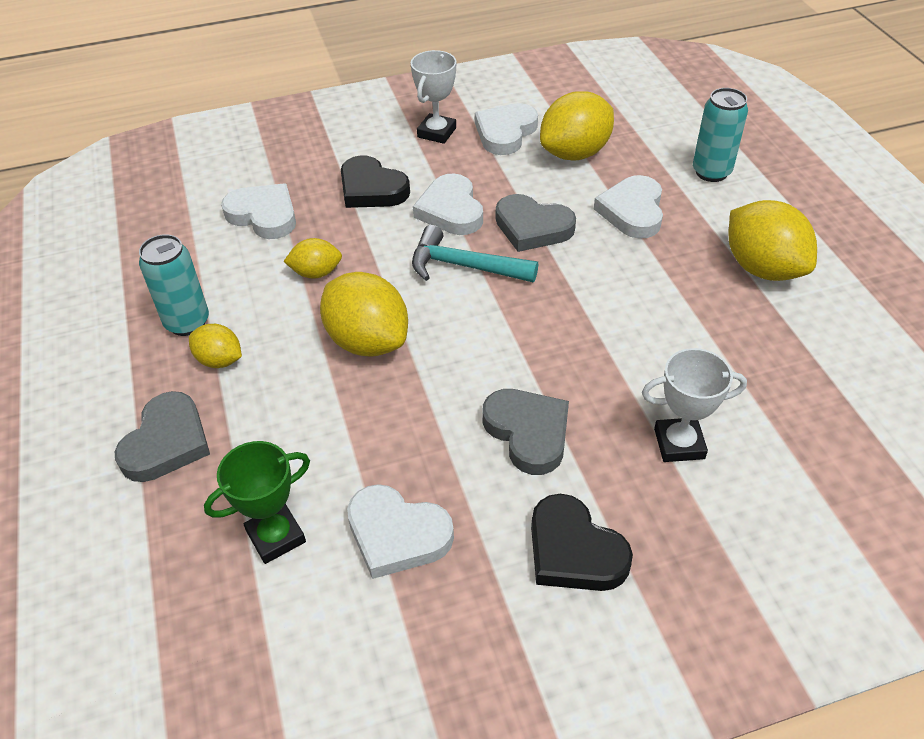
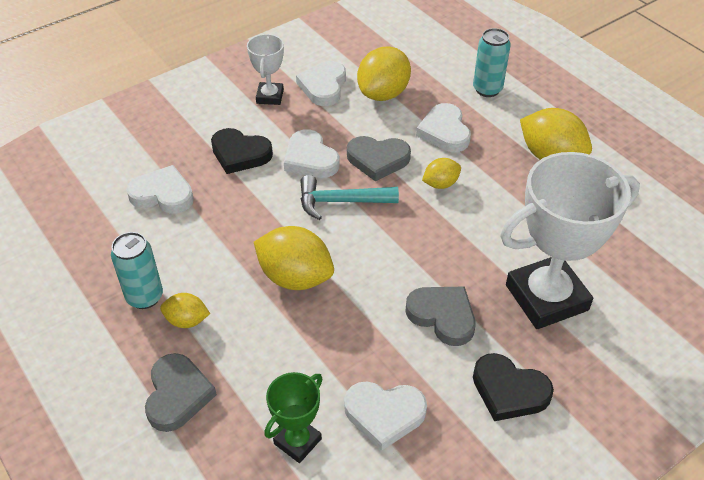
camera: 20 degrees left, 0 degrees up
(316, 273) = (229, 232): yellow lemon -> yellow lemon (440, 184)
(679, 444) = (546, 297): white trophy -> white trophy, size x2.02

